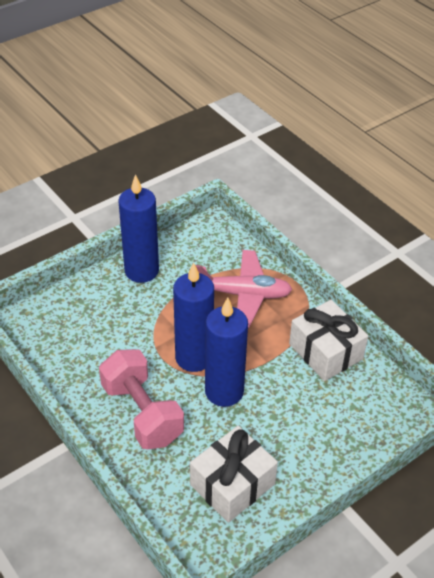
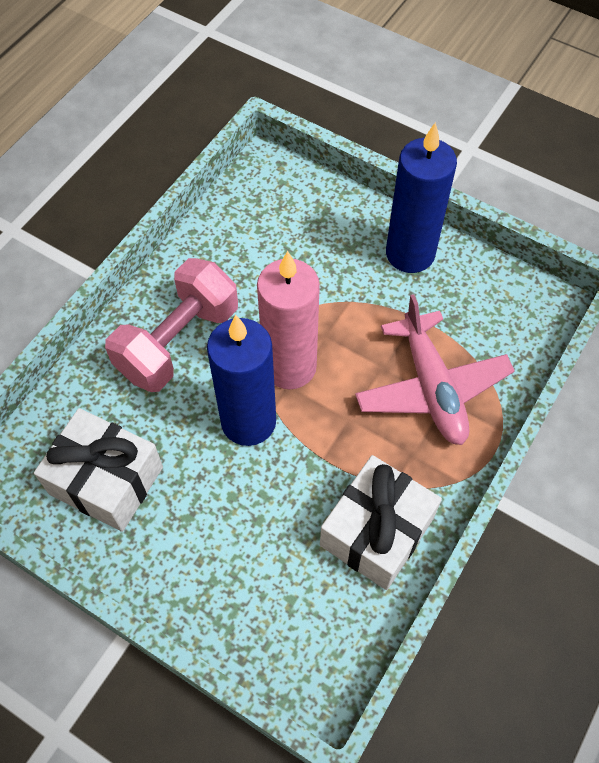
camera: 70 degrees right, 15 degrees up
(194, 357) = (289, 367): blue candle -> pink candle

